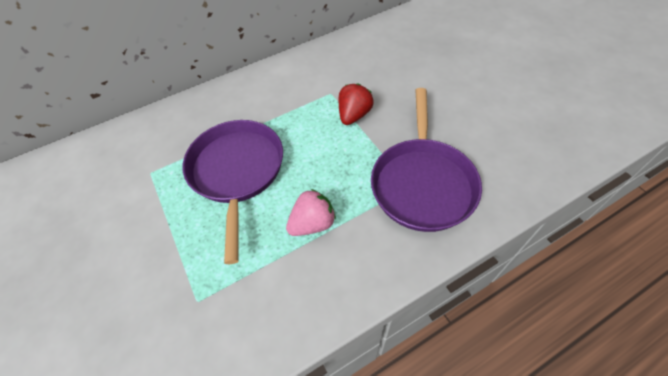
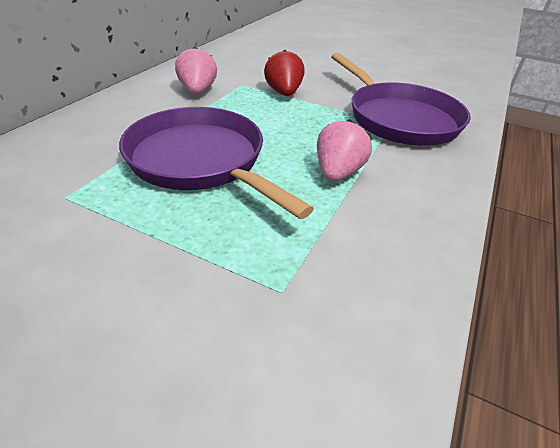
camera: 40 degrees left, 15 degrees down
(291, 92) = (197, 91): none -> pink strawberry

